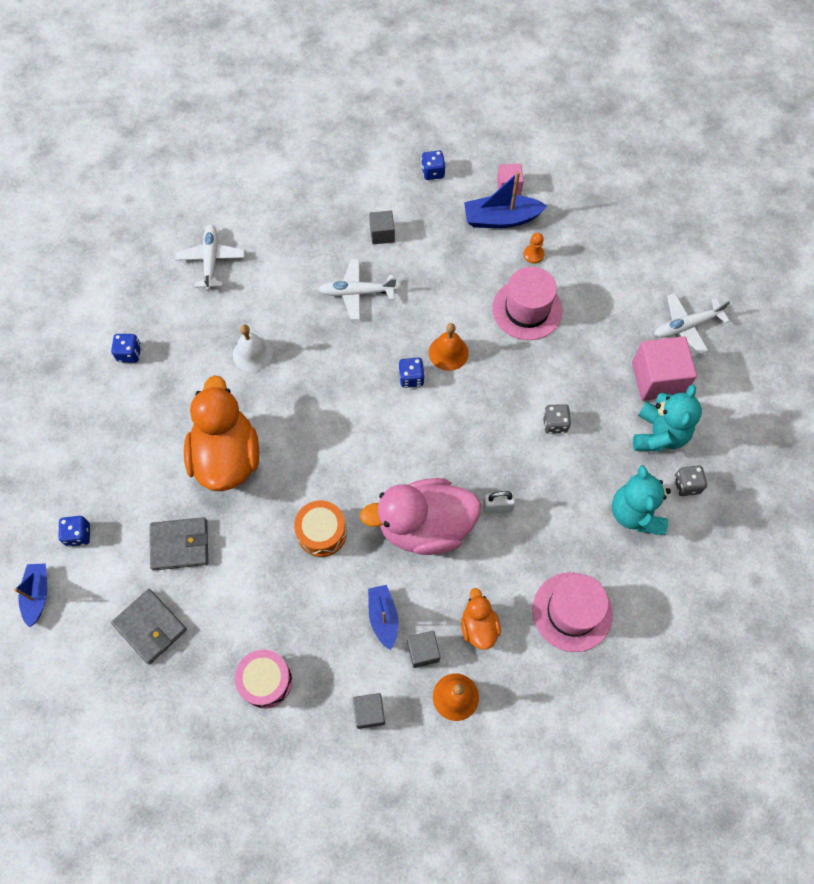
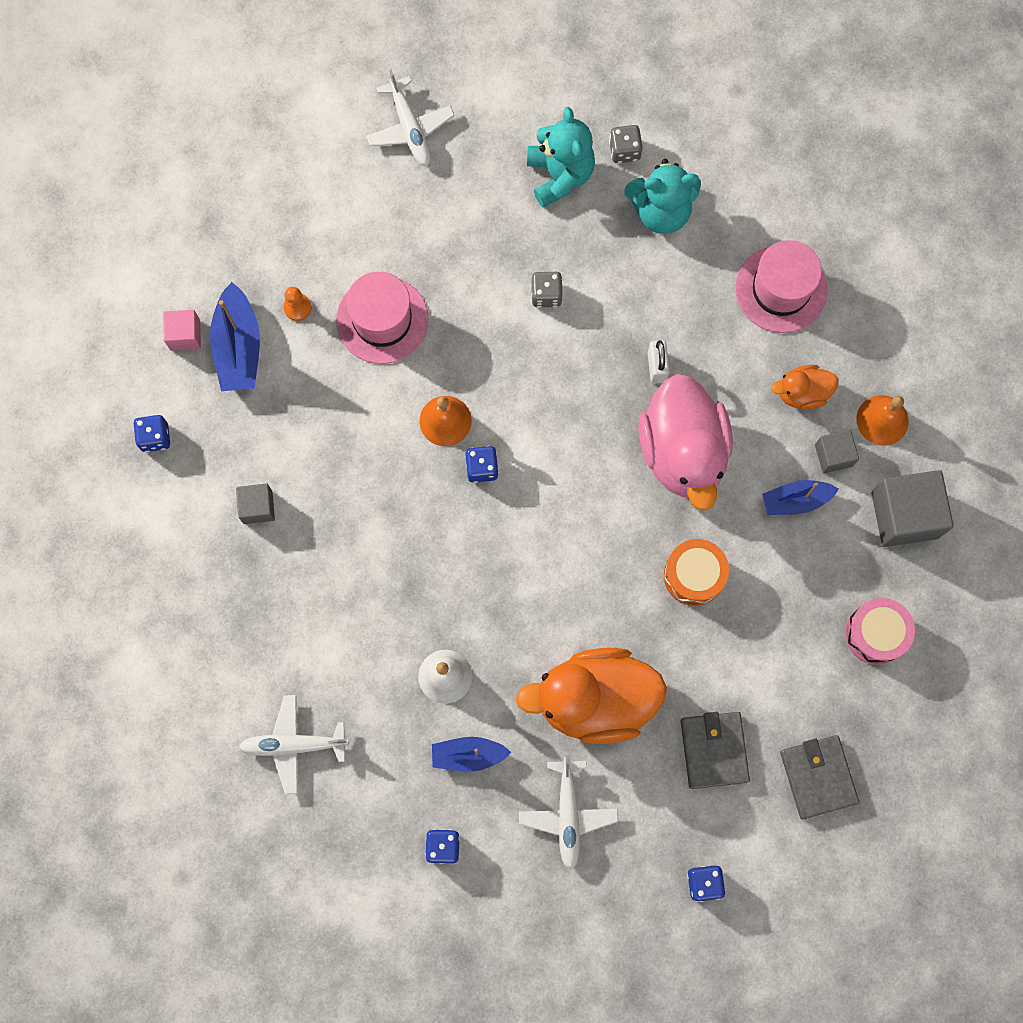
camera: 90 degrees left, 10 degrees up
(37, 595) = (783, 925): blue boat -> blue boat (468, 755)
(150, 627) = (818, 777): grey wallet -> grey wallet turned 60 degrees counterclockwise
(357, 293) = (352, 539): white plane -> white plane (568, 814)
(369, 712) = (904, 515): grey cube -> grey cube, size x1.83
(657, 379) = (484, 169): pink cube -> none
(659, 434) = (560, 175): turquoise teddy bear -> turquoise teddy bear turned 60 degrees clockwise

